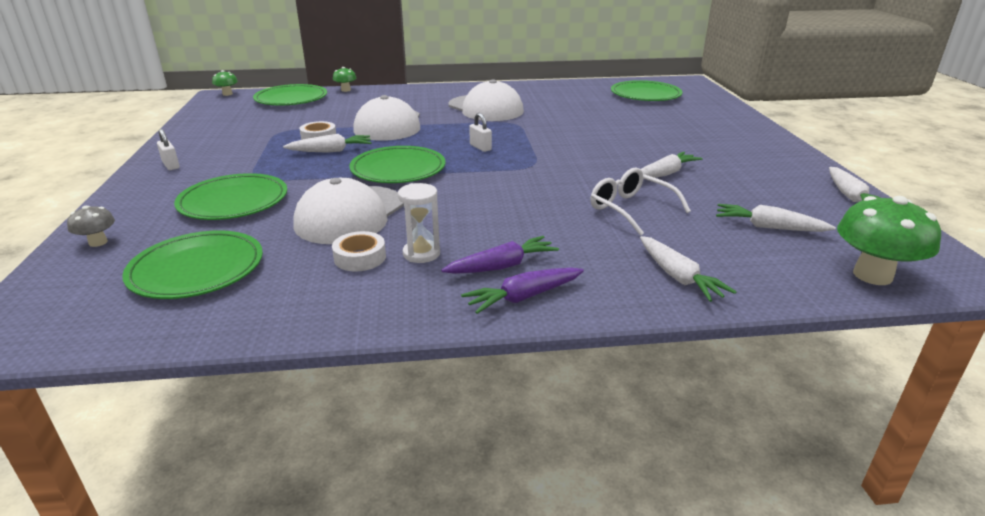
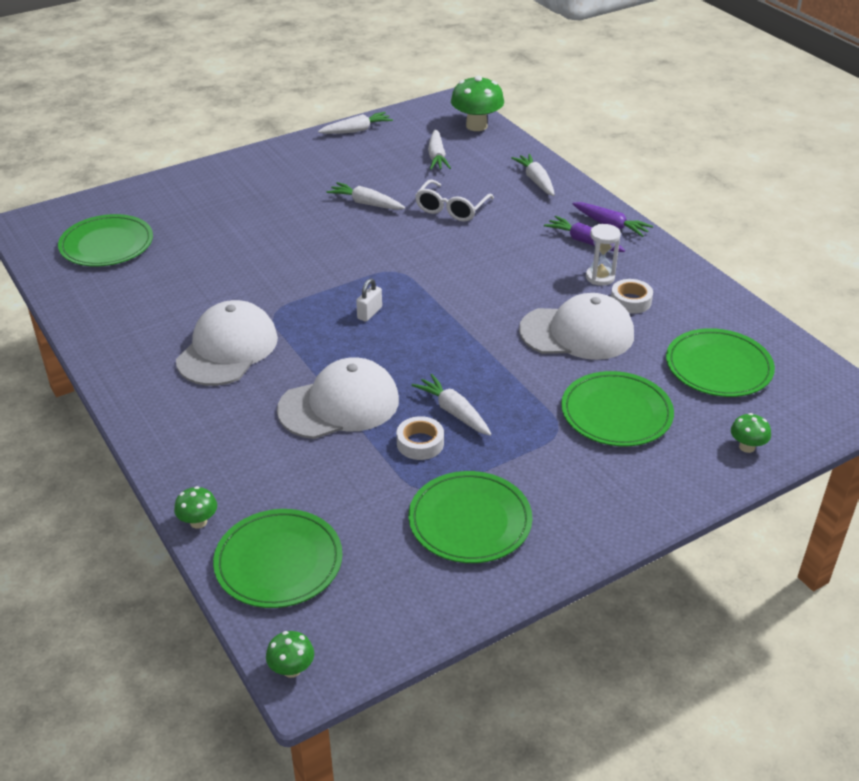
camera: 115 degrees left, 10 degrees up
(98, 242) = (747, 447): grey mushroom -> green mushroom
(171, 165) = (588, 517): white padlock -> none
(398, 169) = (465, 344): green plate -> green plate (470, 521)
(678, 277) = (536, 181): white carrot -> white carrot turned 60 degrees counterclockwise

